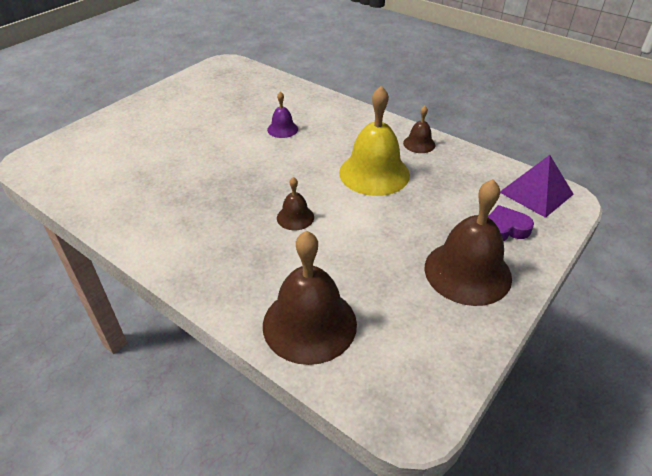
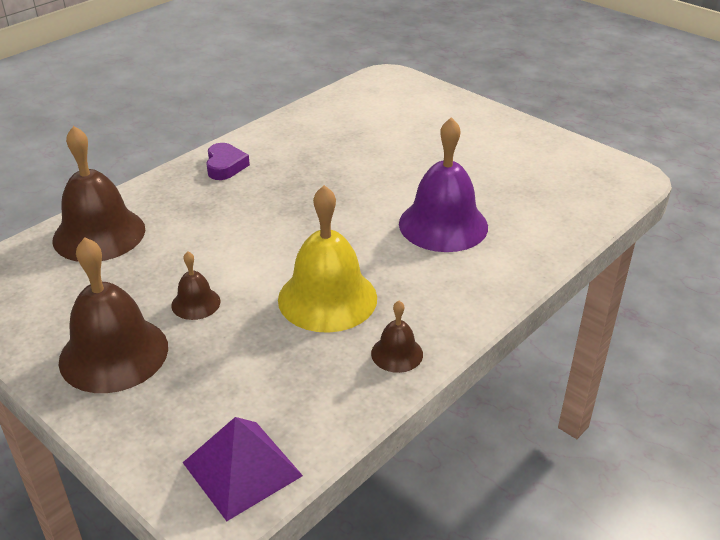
camera: 95 degrees right, 5 degrees down
(282, 129) = (443, 225): purple bell -> purple bell, size x2.06
(295, 217) = (254, 230): brown bell -> brown bell (196, 303)
(504, 229) = (174, 408): purple heart -> purple heart (225, 166)

